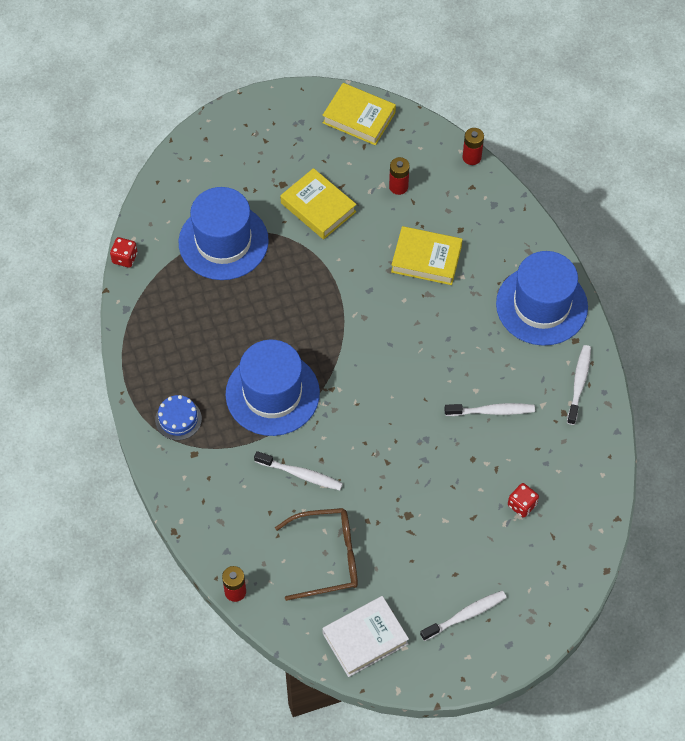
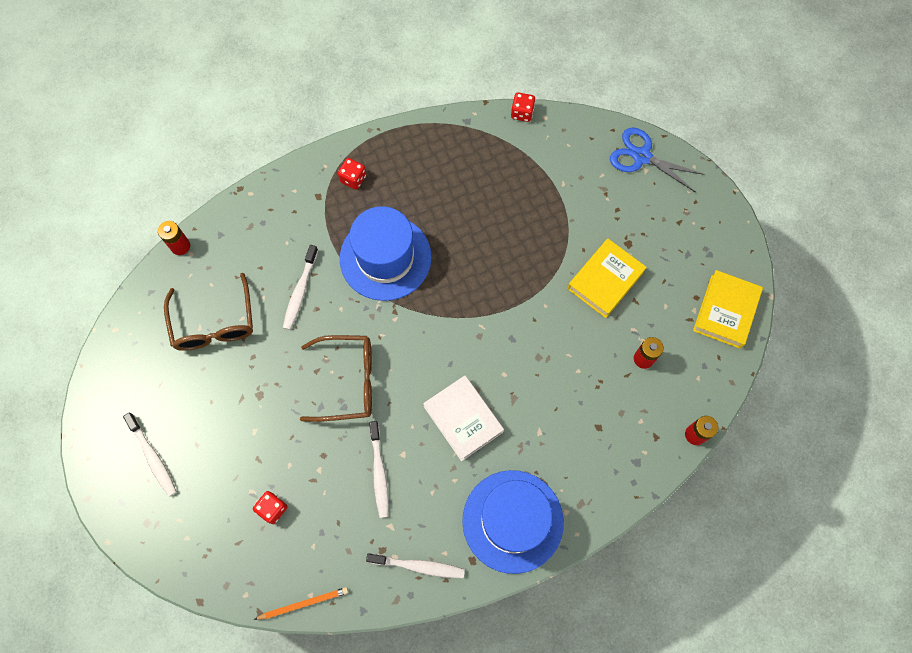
camera: 85 degrees right, 10 degrees up
(178, 419) = (353, 179): blue cake -> red dice
(191, 161) = (642, 156): none -> blue scissors
(223, 241) = (552, 196): blue hat -> none
(365, 638) = (131, 364): white book -> white book (463, 419)
(400, 434) = (348, 381): none -> brown glasses
(426, 259) = (556, 393): yellow book -> none
(609, 480) = (304, 603): none -> orange pencil

